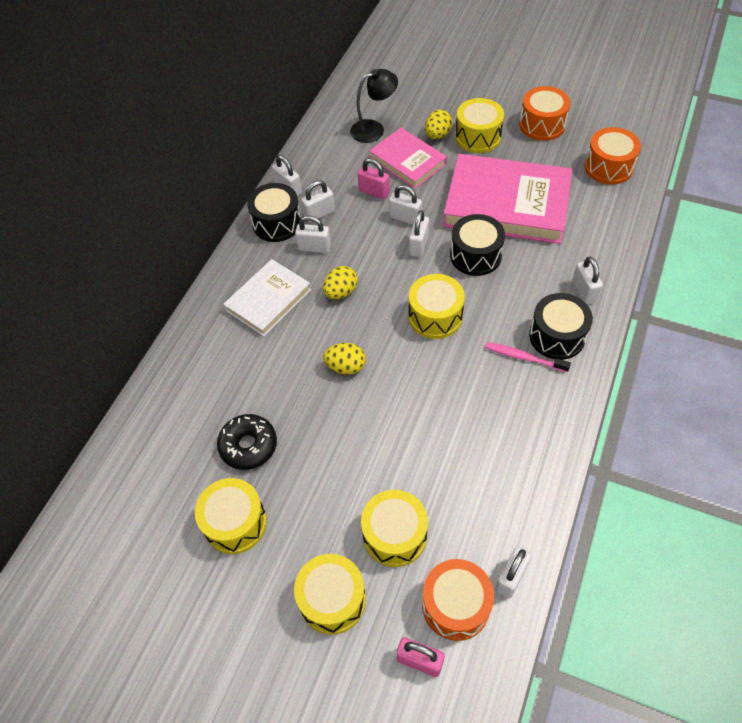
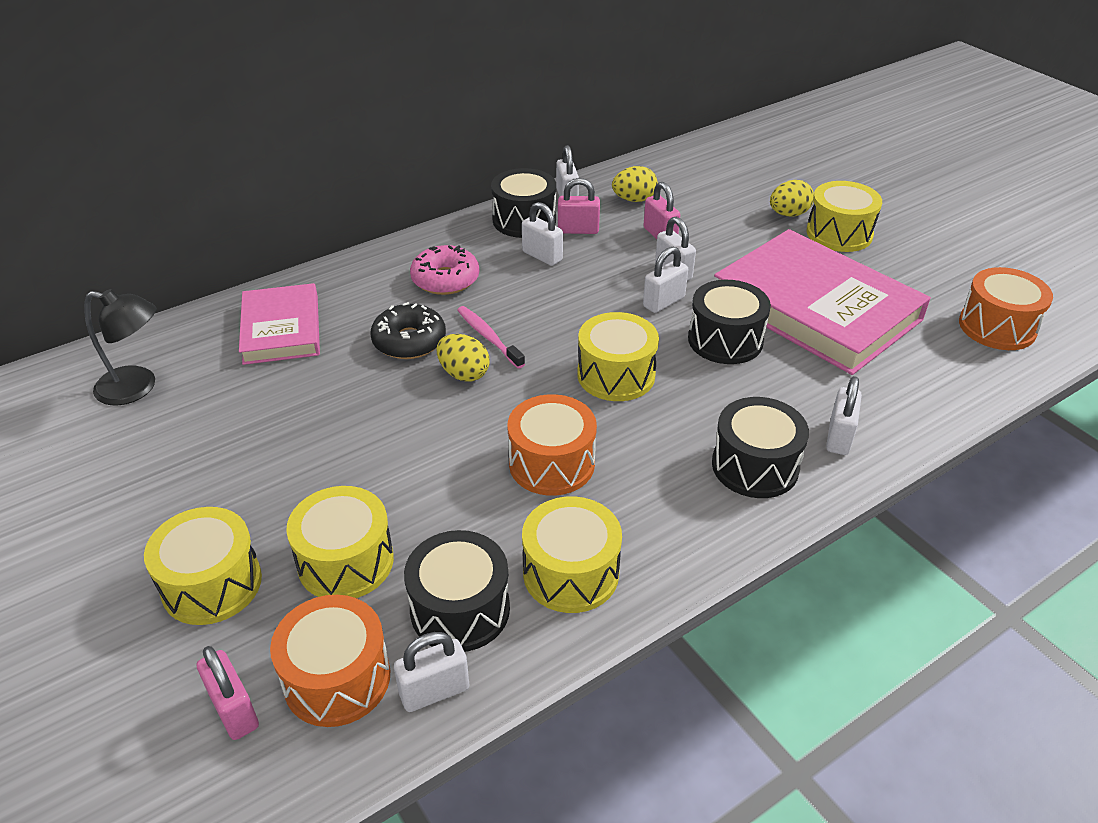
camera: 30 degrees right, 15 degrees down
(235, 523) = (199, 454): yellow drum -> yellow drum (571, 573)
(248, 446) = (287, 393): black donut -> black donut (409, 341)
(268, 300) = (445, 279): white book -> pink donut
(319, 214) = (578, 230): white padlock -> pink padlock
(341, 292) = (530, 306): yellow egg -> yellow egg (634, 199)
(374, 129) = (716, 183): black lamp -> black lamp (137, 388)
(407, 161) = (728, 224): pink book -> pink book (281, 329)
(482, 522) = (460, 609): none -> black drum
(524, 357) = (688, 467): pink toothbrush -> pink toothbrush (488, 337)
(542, 125) = (938, 253): orange drum -> orange drum (551, 463)

